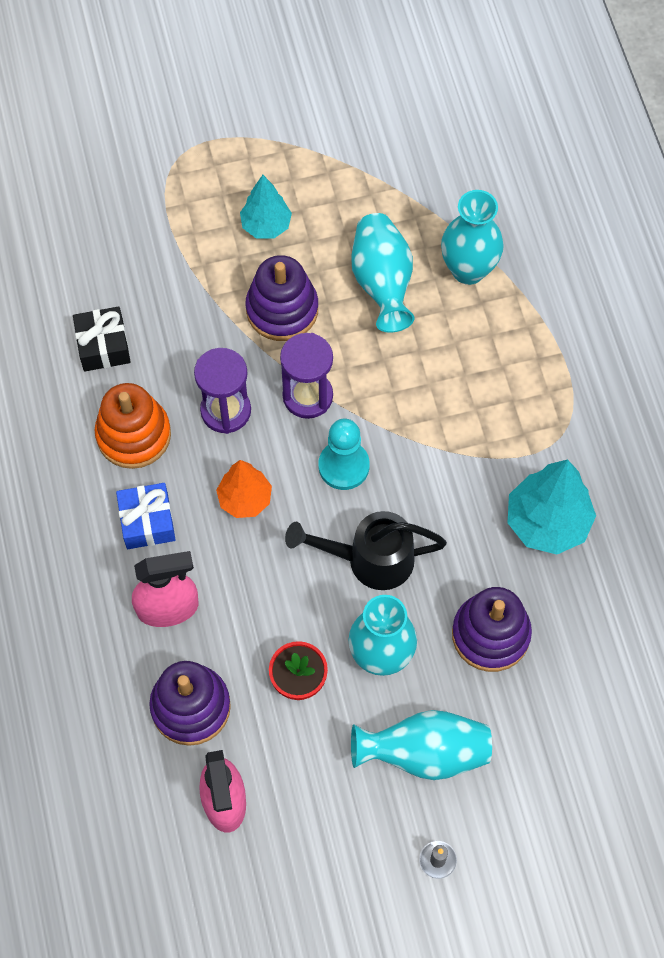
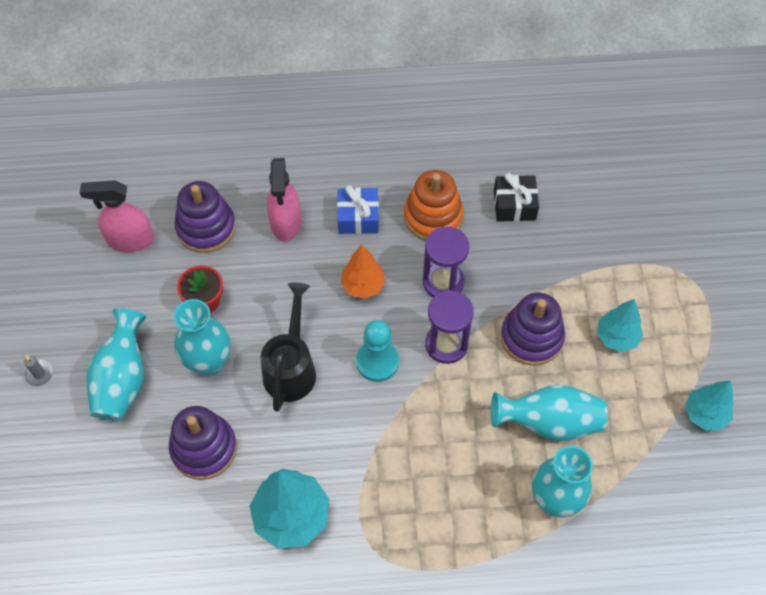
camera: 100 degrees right, 5 degrees down
(342, 139) = (705, 414): none -> turquoise tree

